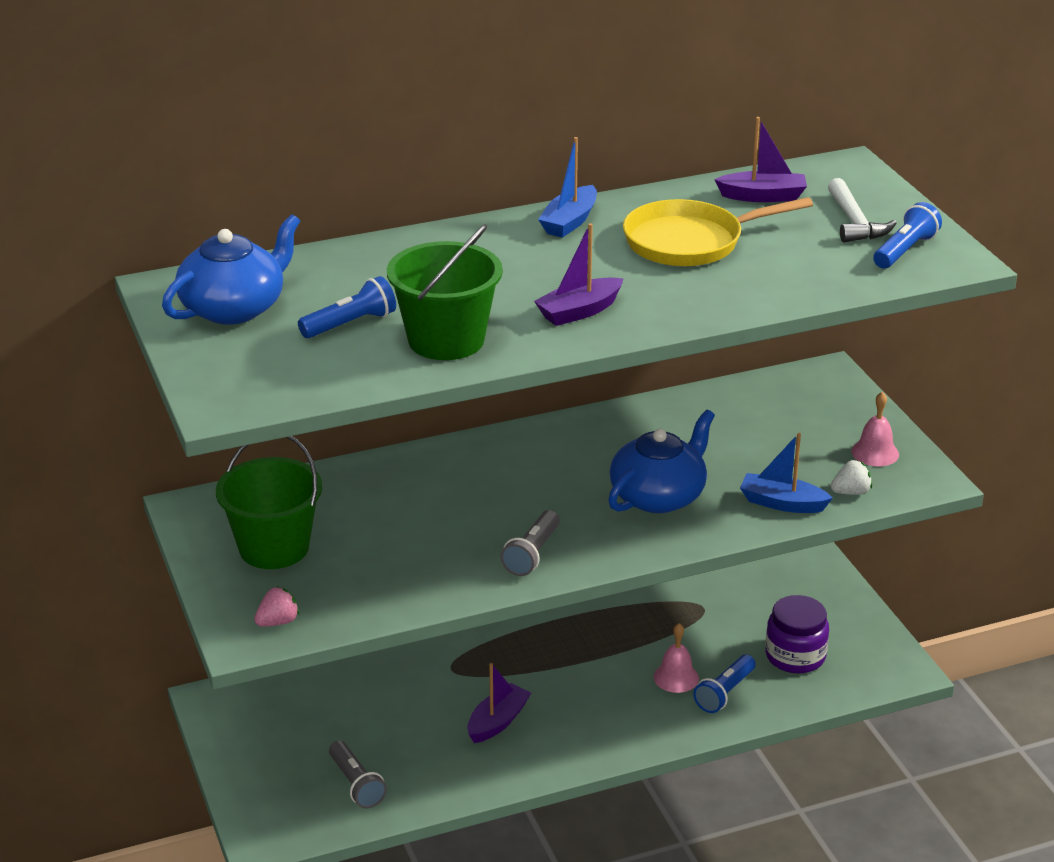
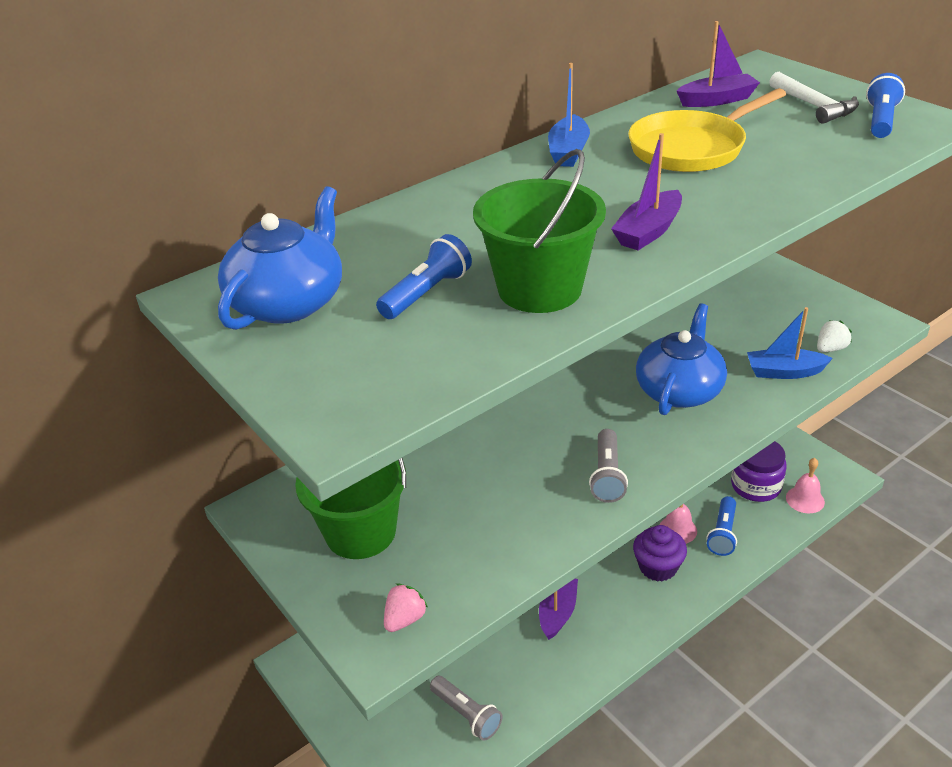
camera: 15 degrees left, 5 degrees up
(631, 707) = (658, 567): none -> purple cupcake
(875, 453) = (822, 310): pink bell -> pink bell (805, 499)

